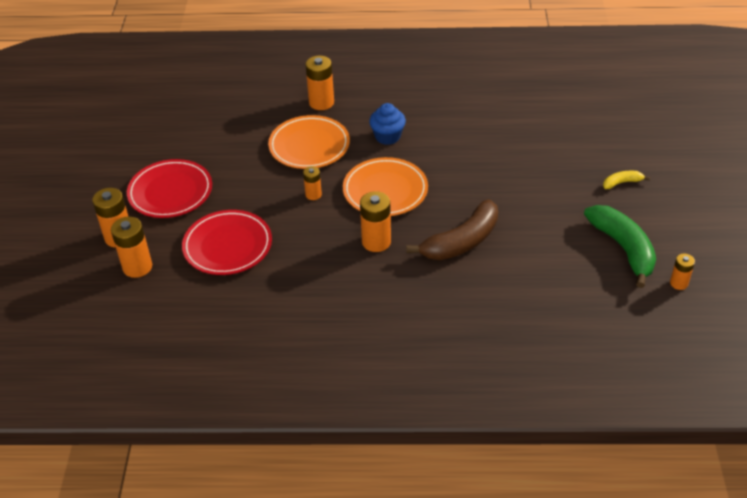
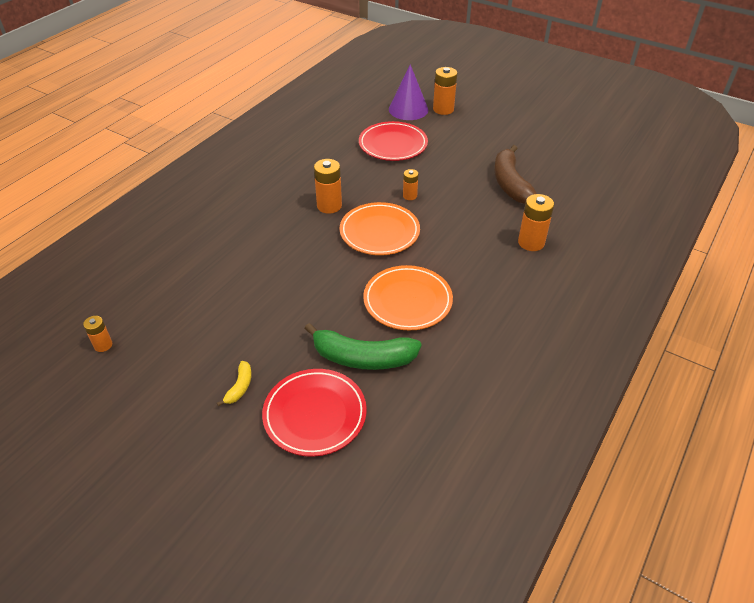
camera: 120 degrees right, 0 degrees up
(137, 267) = (408, 109): orange battery -> purple cone
(170, 192) = (472, 138): red plate -> red plate (315, 414)
(309, 146) = (472, 214): orange plate -> orange plate (407, 301)
(387, 136) = (448, 262): blue cupcake -> none
(461, 242) = (283, 246): brown banana -> brown banana (510, 183)
(623, 248) = (172, 334): green banana -> green banana (362, 358)

